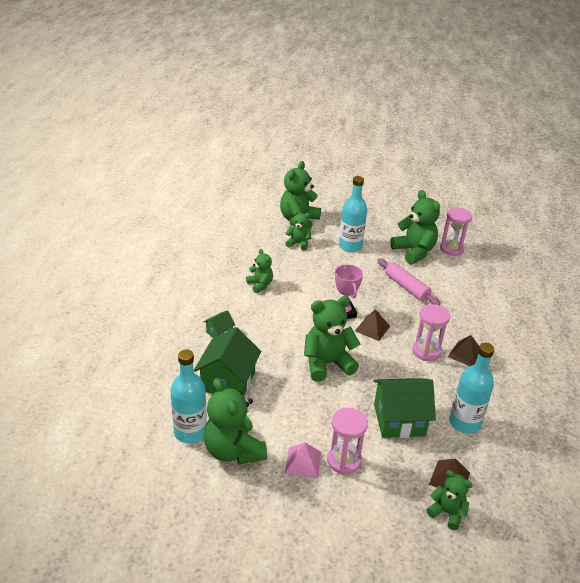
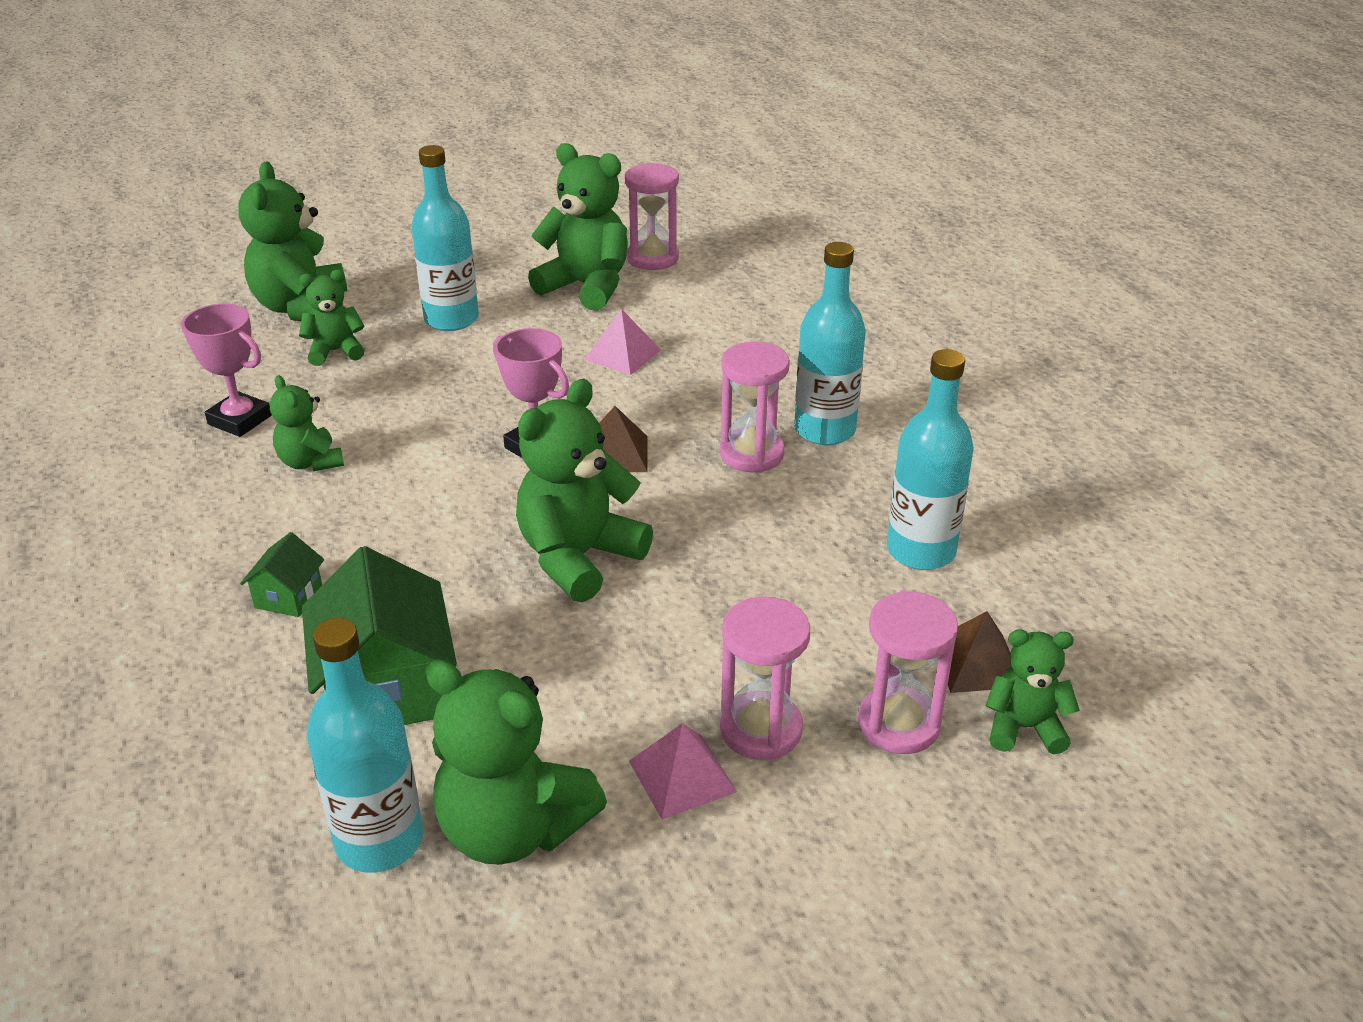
camera: 30 degrees left, 0 degrees up
(247, 258) = (239, 420): none -> pink trophy
(260, 285) = (310, 462): green teddy bear -> green teddy bear turned 150 degrees counterclockwise
(397, 485) = (898, 724): none -> pink hourglass
(399, 420) = (803, 601): green house -> none
(406, 287) = (622, 354): pink rolling pin -> pink pyramid
(465, 354) = (824, 430): brown pyramid -> turquoise bottle

